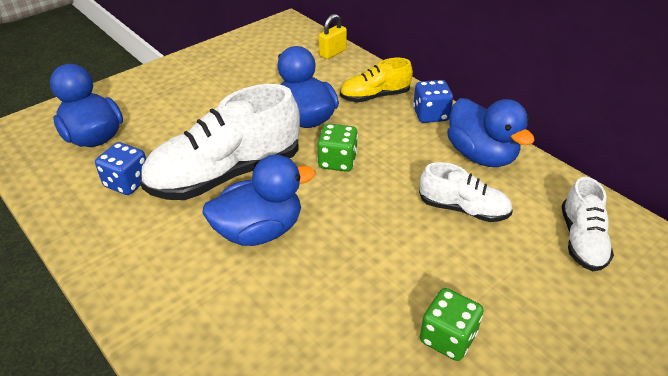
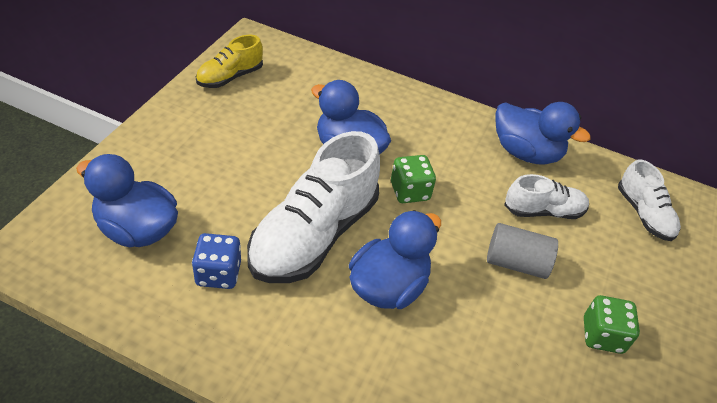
camera: 30 degrees left, 5 degrees up
(332, 53) = (325, 67): yellow padlock -> none
(375, 96) = (397, 110): yellow shoe -> yellow shoe (230, 77)
(399, 246) = (516, 263): none -> grey cylinder
(430, 115) = (459, 120): blue dice -> none

